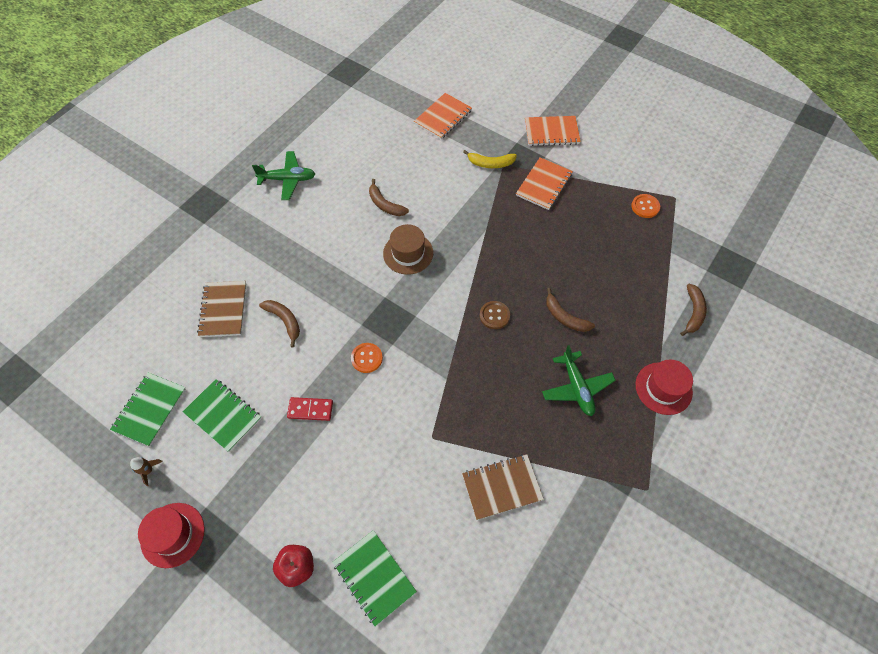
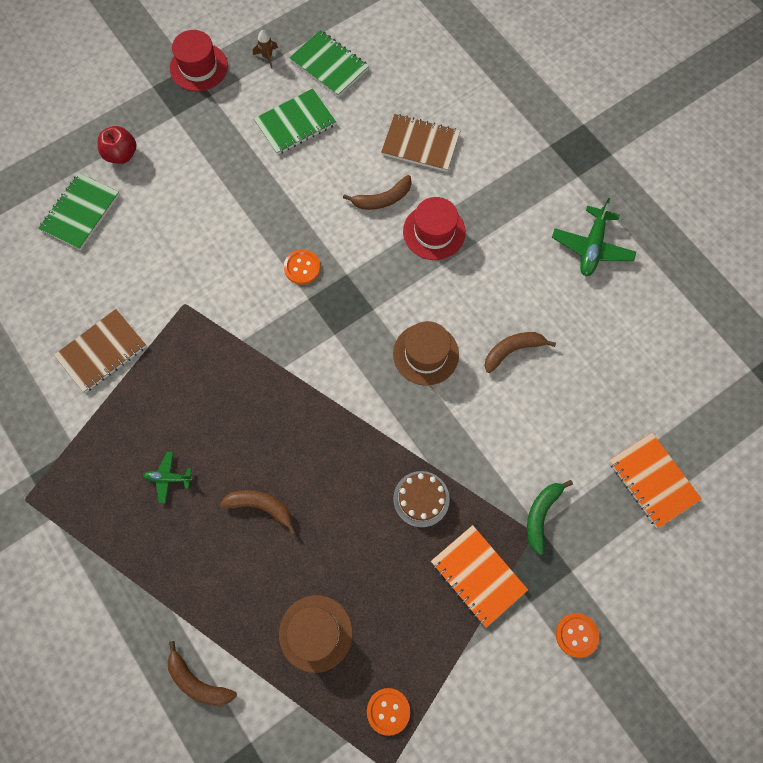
camera: 110 degrees right, 10 degrees up
(310, 410) = (267, 199): red domino -> none
(374, 577) = (80, 212): green notebook -> green notebook turned 45 degrees counterclockwise
(490, 163) = (541, 515): yellow banana -> green banana
(494, 315) = (298, 423): brown button -> none
(501, 487) = (102, 352): brown notebook -> brown notebook turned 45 degrees clockwise
(512, 226) = (421, 499): none -> brown cake
(551, 132) = (576, 635): orange notebook -> orange button
(565, 317) = (261, 506): brown banana -> brown banana turned 45 degrees clockwise
(576, 387) = (168, 478): green plane -> green plane, size x0.56
(625, 257) = (315, 633): none -> brown hat
(663, 388) = (120, 581): red hat -> red hat (434, 232)

